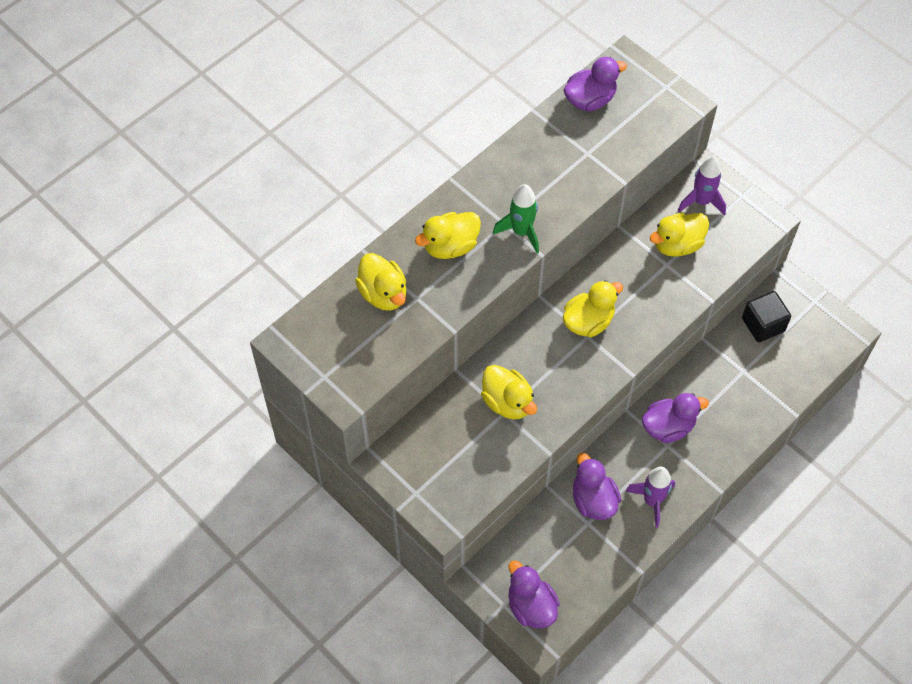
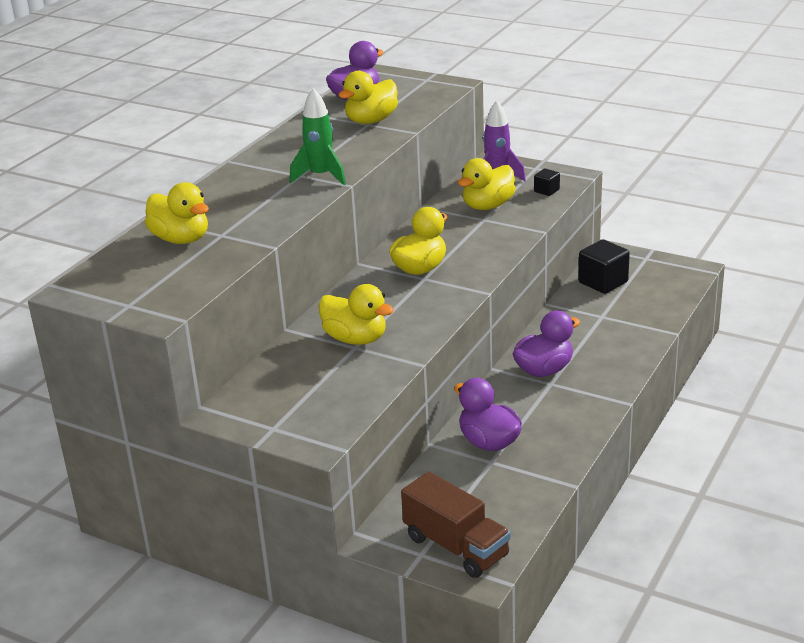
camera: 15 degrees left, 30 degrees down
(450, 246) = (246, 198): yellow duck -> yellow duck (371, 121)
(531, 606) = (456, 547): purple duck -> brown truck
(652, 501) = (556, 427): purple rocket -> none
(738, 237) = (546, 191): none -> black cube

